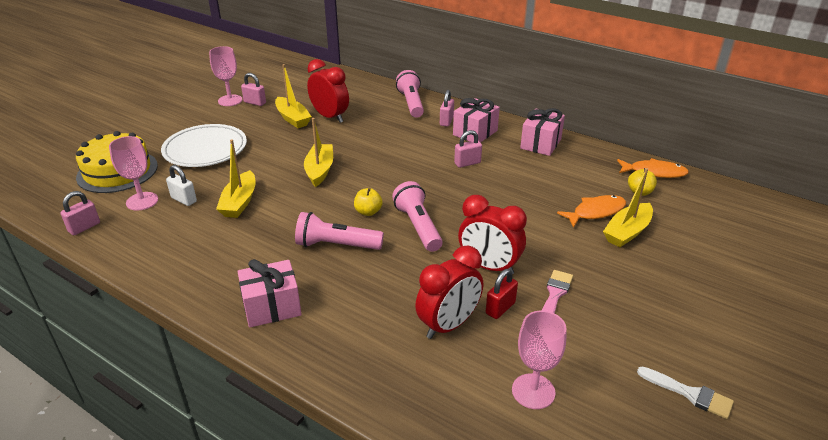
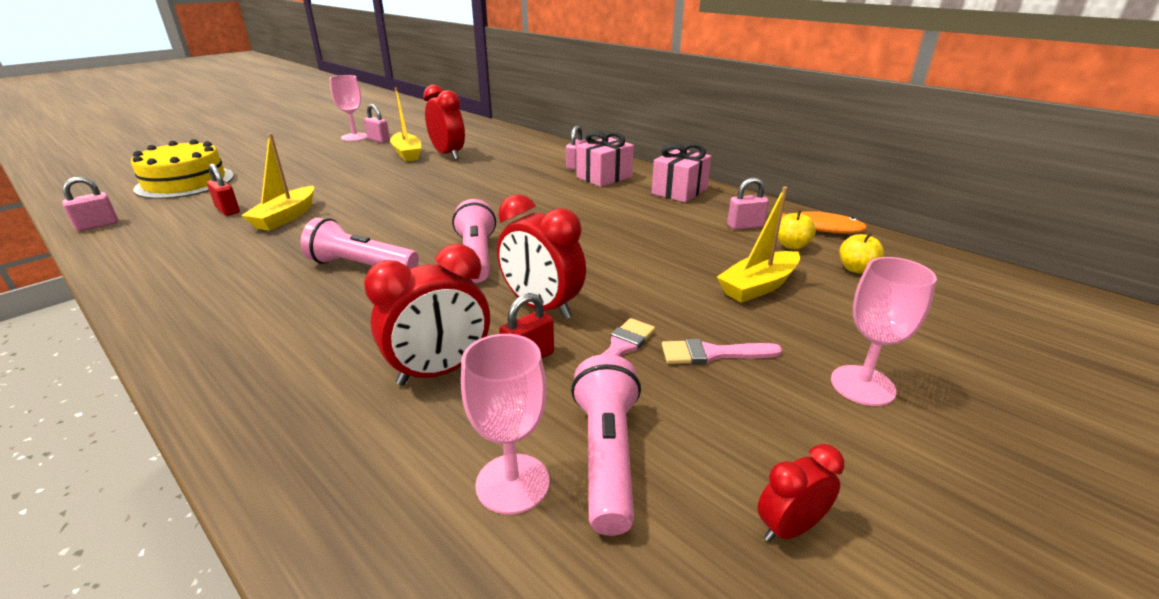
camera: 10 degrees right, 5 degrees down
(142, 201) = (183, 208): pink goblet -> pink goblet (862, 385)
(184, 200) = (228, 210): white padlock -> red padlock
(205, 149) = (293, 171): white plate -> none
(272, 307) = (224, 323): pink gift -> none
(320, 170) = (400, 196): yellow boat -> none
(368, 212) = (426, 237): yellow apple -> yellow apple (856, 269)
(411, 103) = (546, 149): pink flashlight -> pink flashlight (607, 455)
(467, 163) = (578, 202): pink padlock -> pink padlock (745, 226)
(595, 212) = (721, 261): orange fish -> none
(615, 290) = (712, 354): none -> pink brush
(690, 394) = (789, 528): white brush -> red clock

